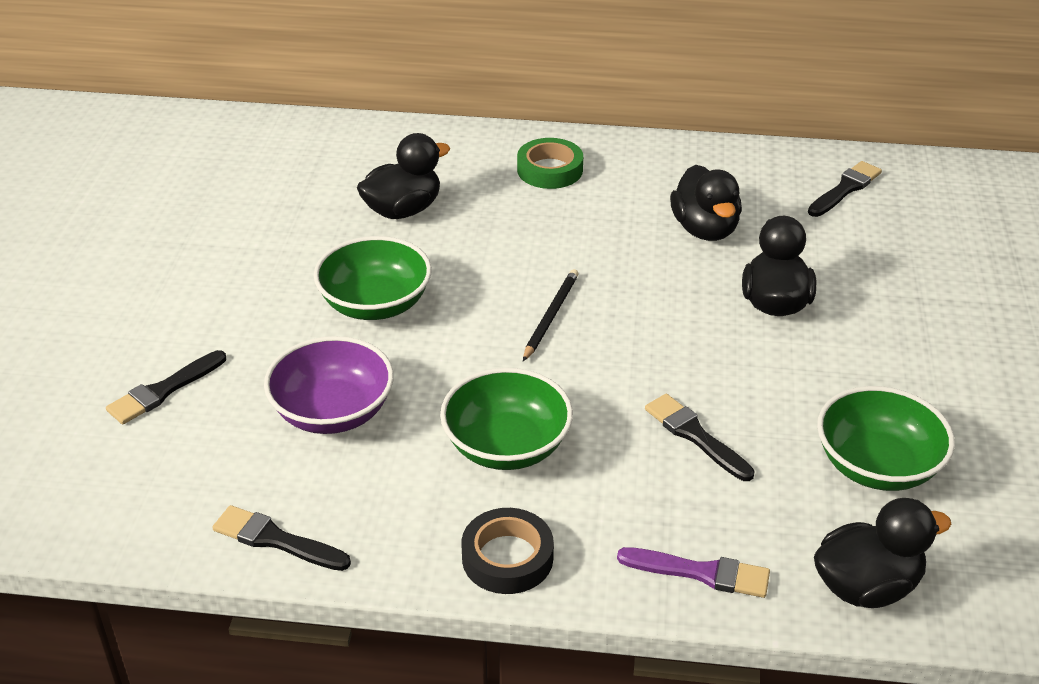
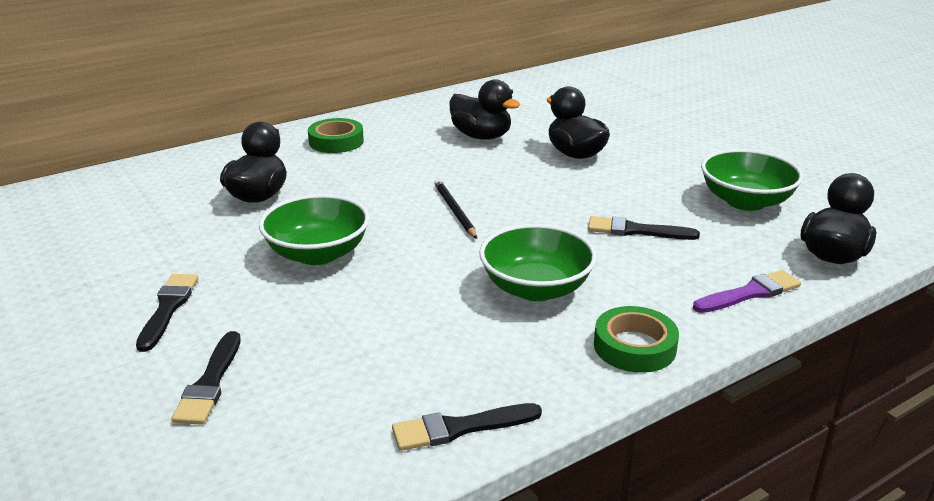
camera: 40 degrees left, 10 degrees down
(333, 412) = (382, 328): purple bowl -> none
(507, 558) = (634, 346): black tape -> green tape
(845, 189) = (529, 94): black brush -> black brush (168, 308)

